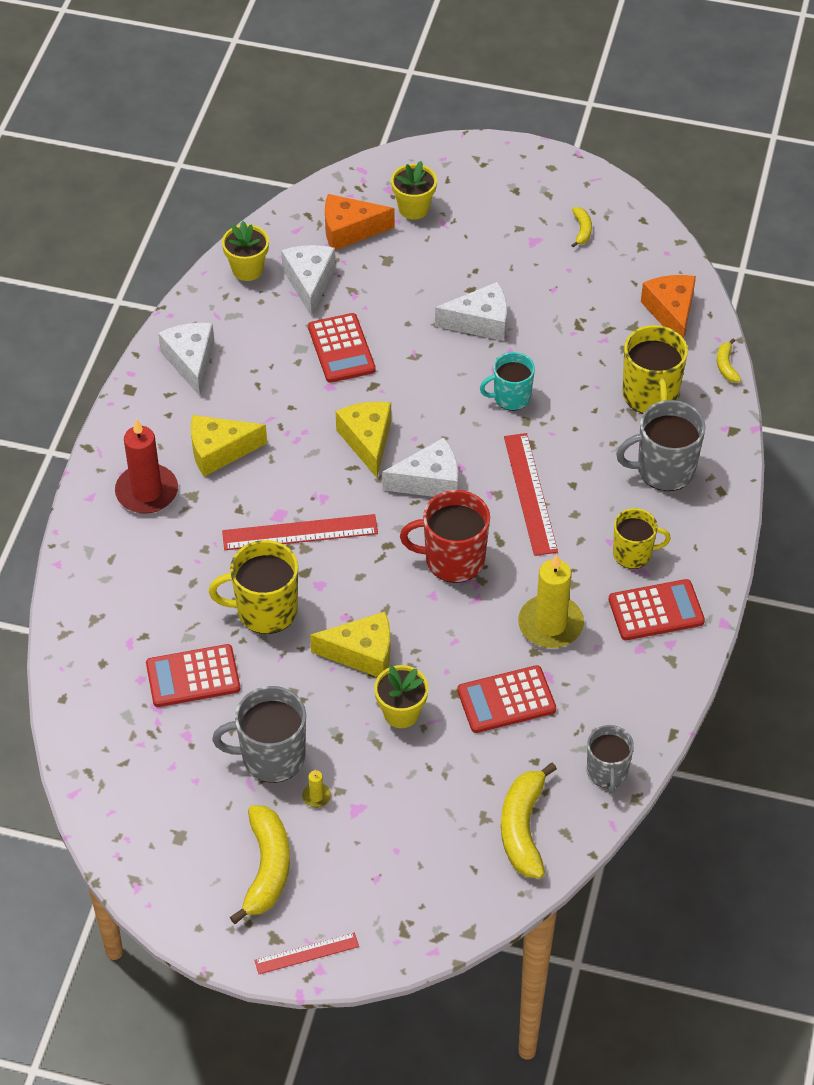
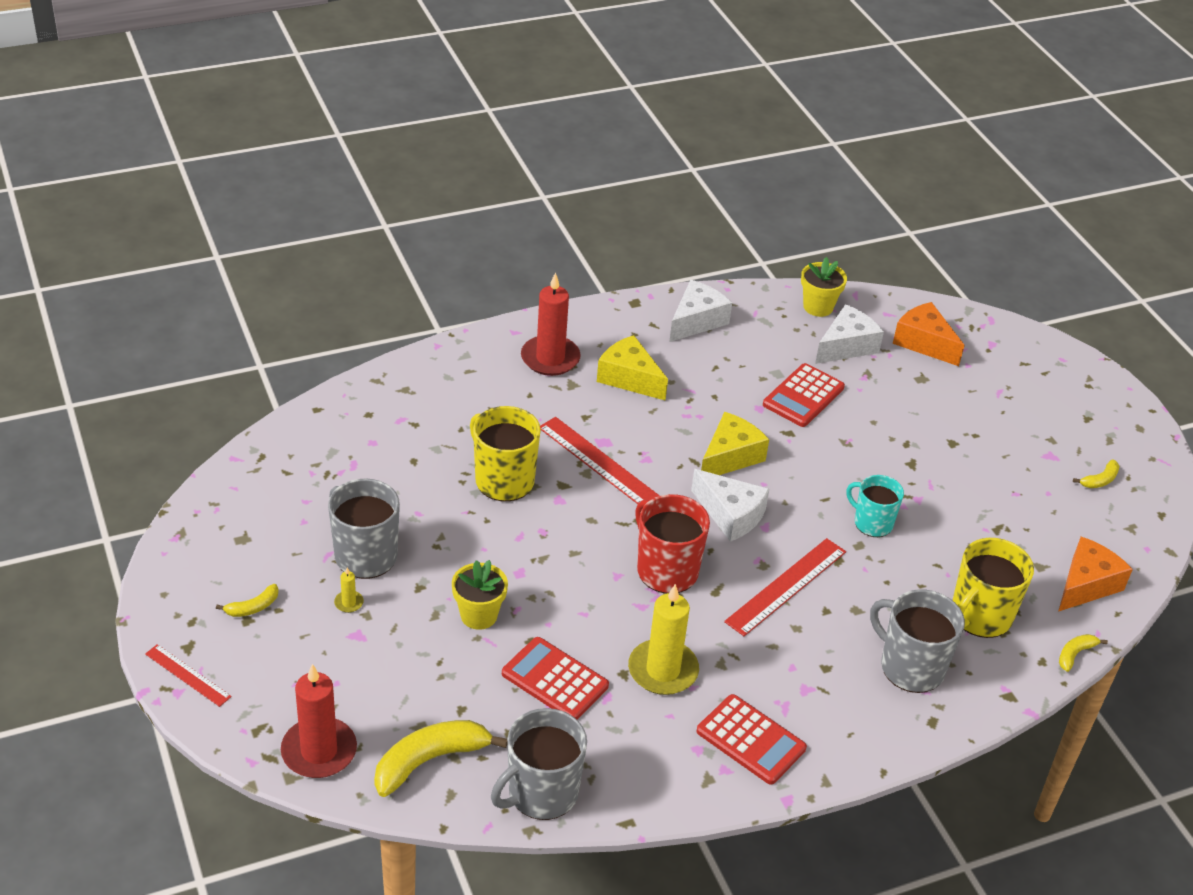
camera: 50 degrees right, 10 degrees down
(193, 676) = (401, 470): red calculator -> none
(266, 868) = (253, 607): yellow banana -> yellow banana, size x0.49
(362, 653) = (516, 560): yellow cheese -> none
(413, 208) = (991, 367): yellow flower pot -> none
(458, 899) = (319, 751): none -> red candle
(480, 322) = (926, 465): white cheese -> none
(607, 772) = (541, 793): grey mug -> grey mug, size x1.53
(633, 553) = (796, 691): yellow mug -> none

